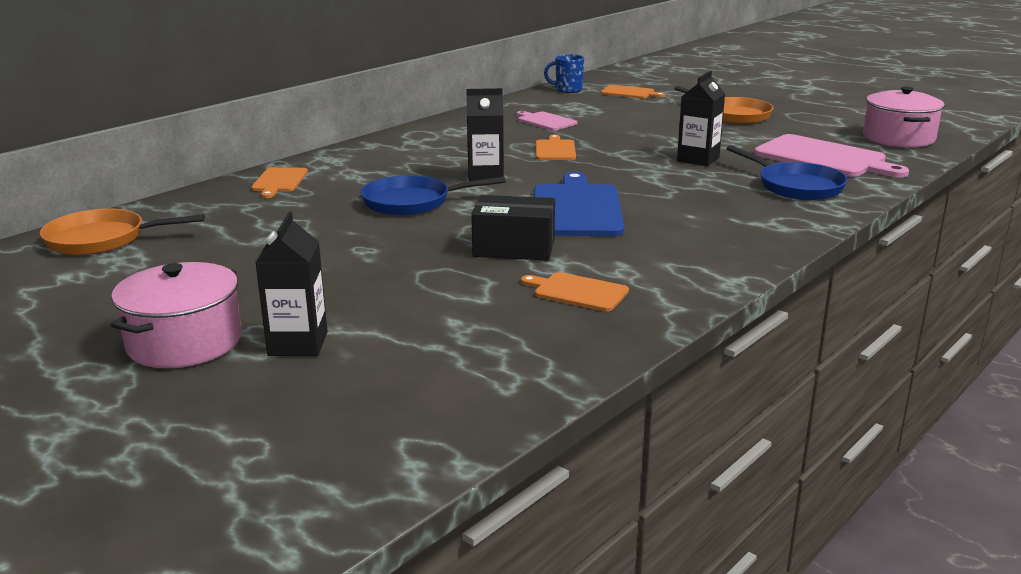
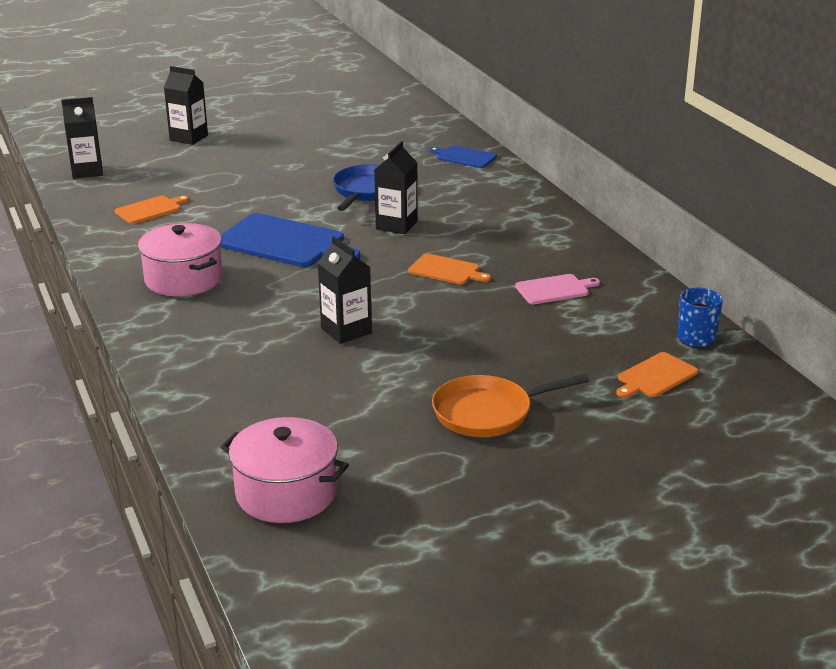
camera: 115 degrees right, 5 degrees up
(102, 239) = (396, 107): orange pan -> none
(184, 342) = (224, 117): pink pot -> pink pot (183, 279)
(279, 181) = (464, 157): orange cutting board -> blue cutting board
(499, 380) = (87, 171): none -> black carton
(514, 248) = (239, 206): black box -> none
(796, 186) = (220, 352): blue pan -> none
(824, 158) = (275, 404): pink cutting board -> none

